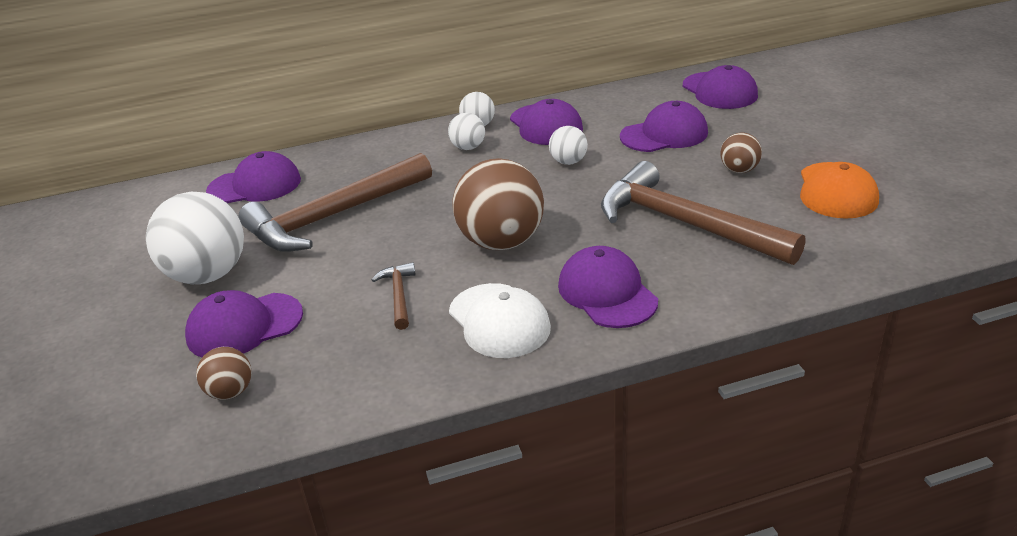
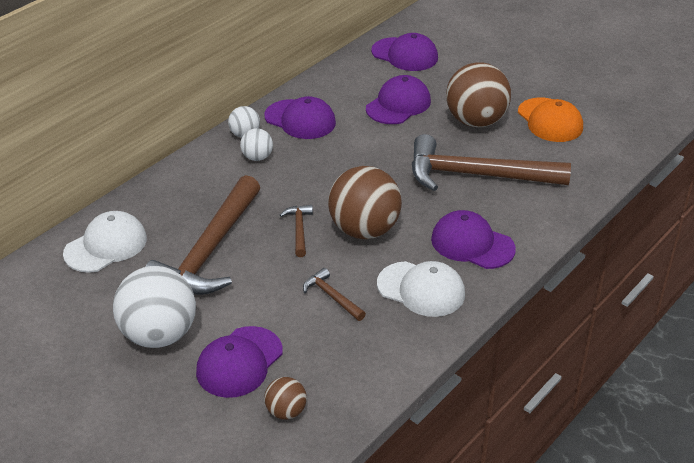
camera: 35 degrees left, 5 degrees up
(255, 185) = (106, 246): purple cap -> white cap
(436, 222) = (299, 230): none -> brown hammer
(568, 162) = (349, 148): white ball -> none
(739, 170) = (475, 121): brown ball -> brown ball, size x2.06

